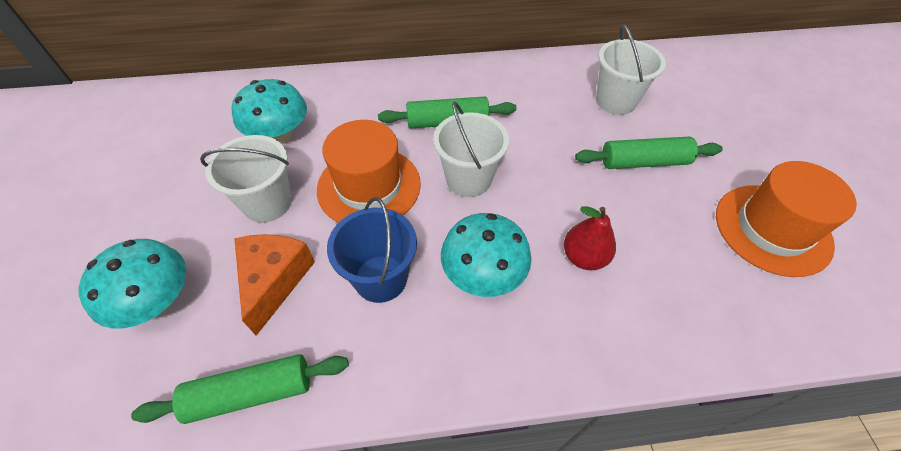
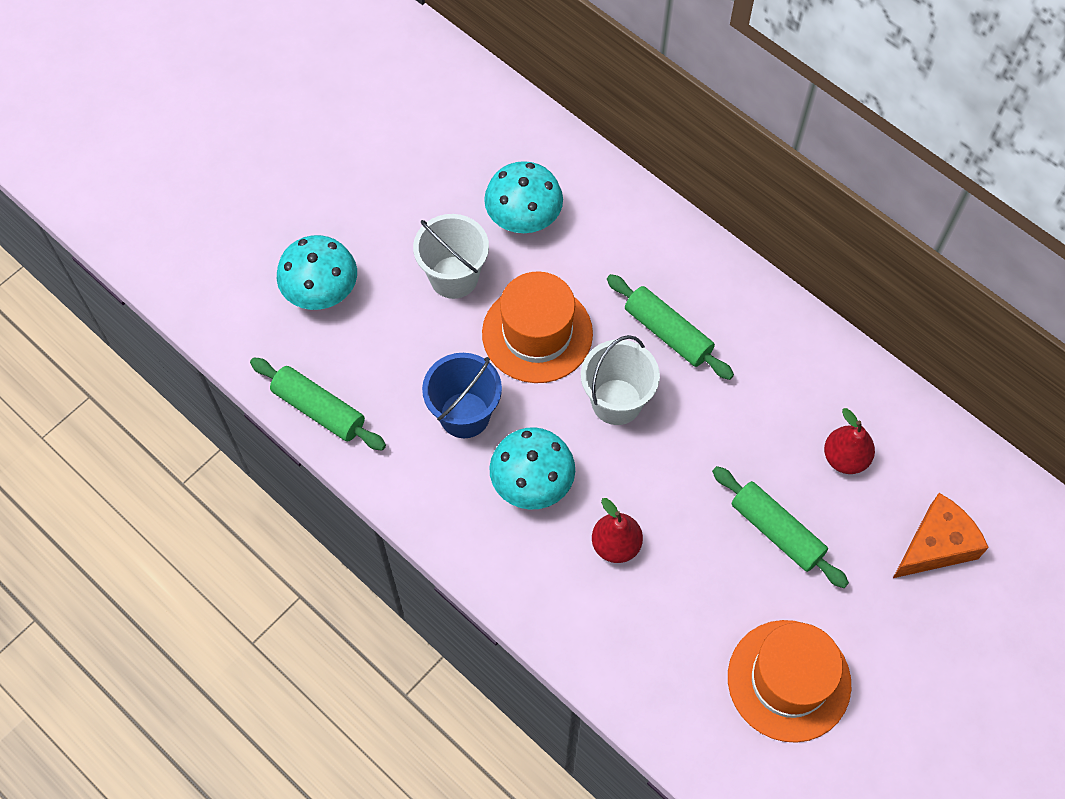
camera: 50 degrees right, 10 degrees up
(274, 280) = (399, 346): orange cheese -> orange cheese (936, 545)
(615, 101) = (845, 458): white bucket -> red pear

